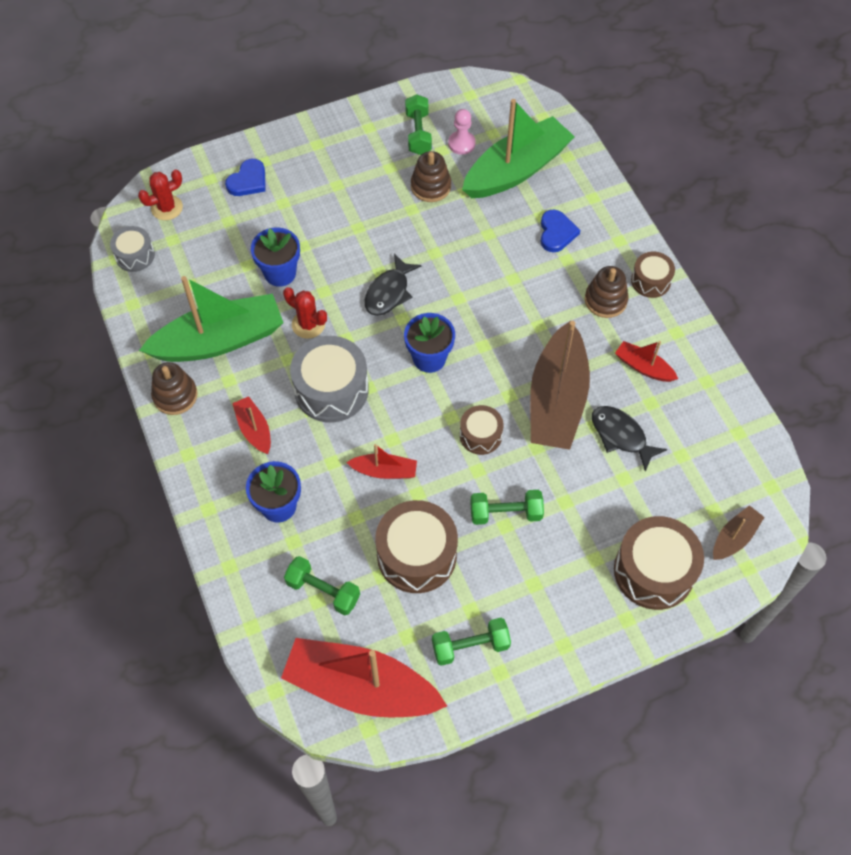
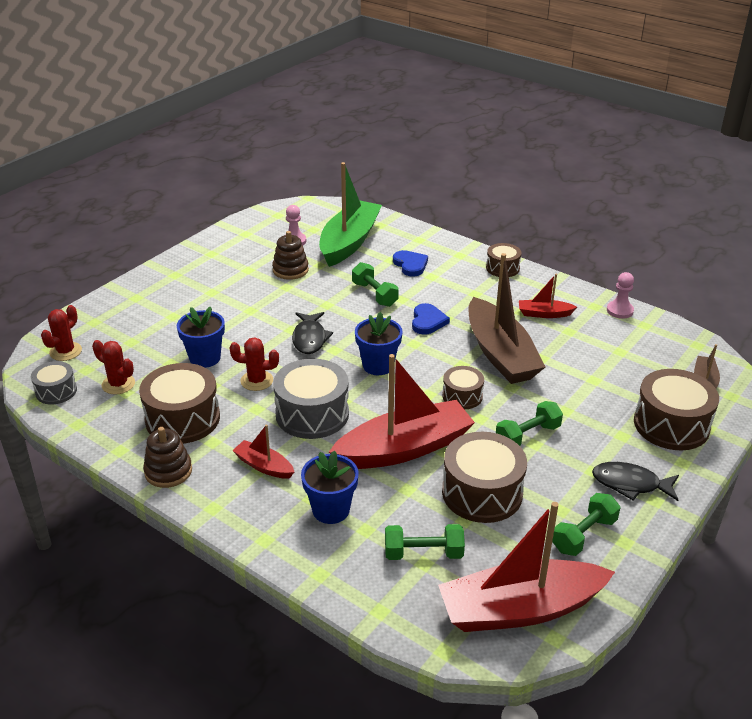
camera: 30 degrees left, 25 degrees down
(189, 271) = (118, 384): none -> red cactus
(219, 340) = (182, 419): green boat -> brown drum
(248, 181) = (130, 312): blue heart -> blue heart (428, 321)
(384, 471) = (404, 448): red boat -> red boat, size x2.15
(418, 133) = (255, 245): green dumbbell -> green dumbbell (374, 294)
(605, 300) = (481, 288): brown stacking toy -> none
(621, 436) = (567, 357): black fish -> black fish (630, 484)
(728, 400) = (619, 311): none -> pink pawn

